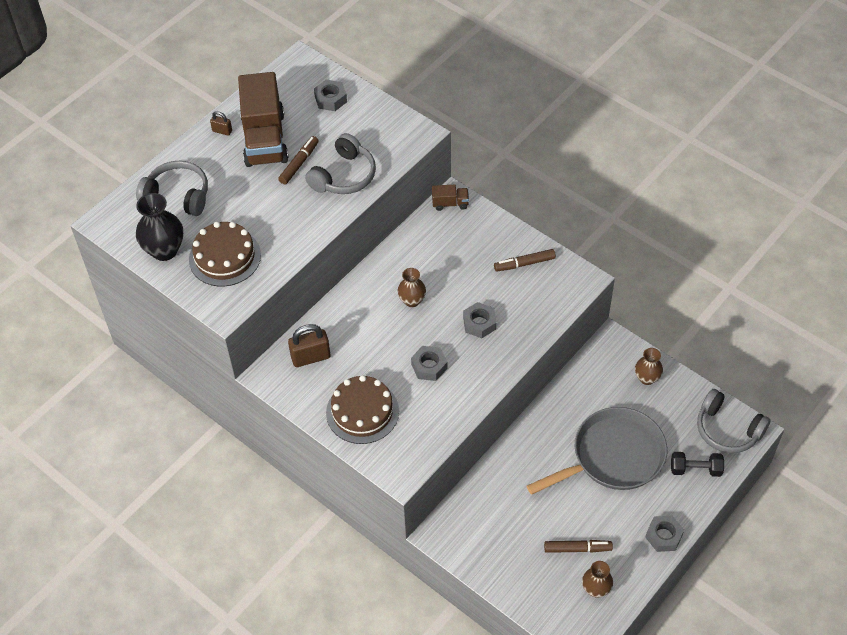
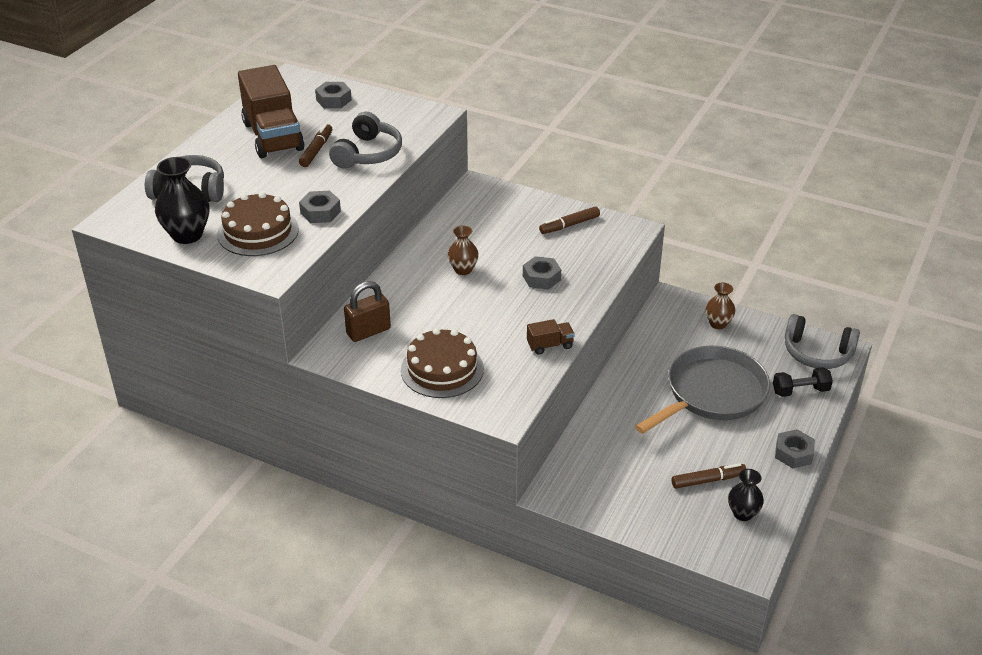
camera: 15 degrees left, 15 degrees down
(222, 131) = (224, 136): brown padlock -> none
(429, 366) = (501, 320): grey nut -> grey nut (320, 212)
(450, 203) = (475, 189): brown truck -> brown truck (550, 345)
(596, 589) = (742, 513): brown vase -> black vase

